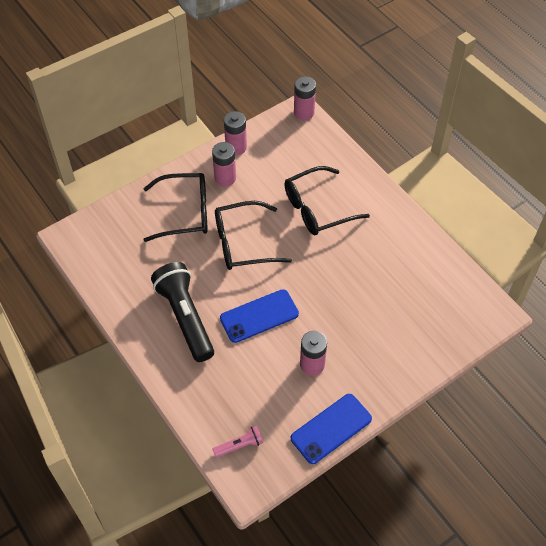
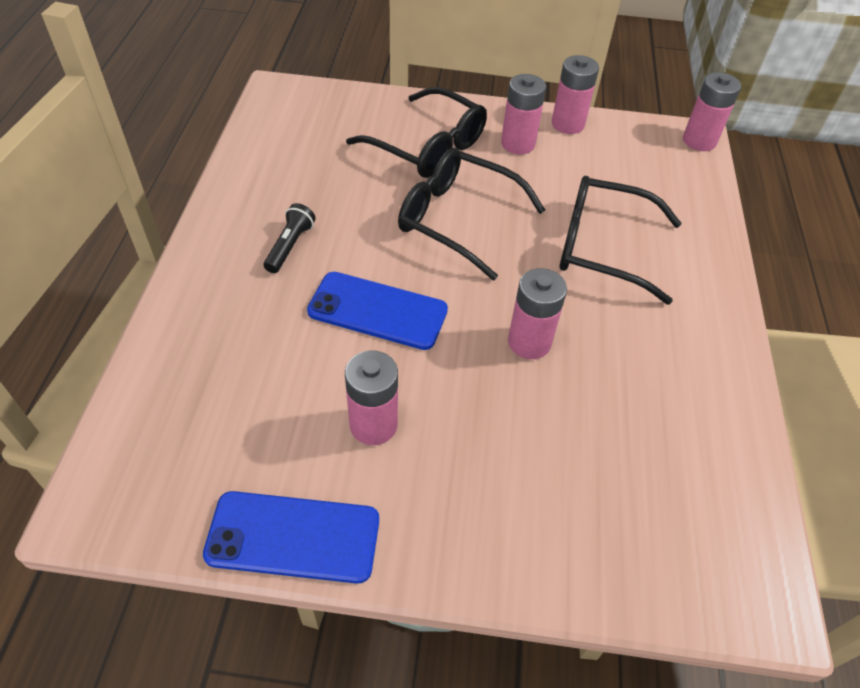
camera: 40 degrees right, 5 degrees down
(185, 317) = (290, 246): black flashlight -> black flashlight, size x0.45
(239, 445) = (152, 445): pink flashlight -> none
(333, 279) = (529, 342): none -> pink battery

